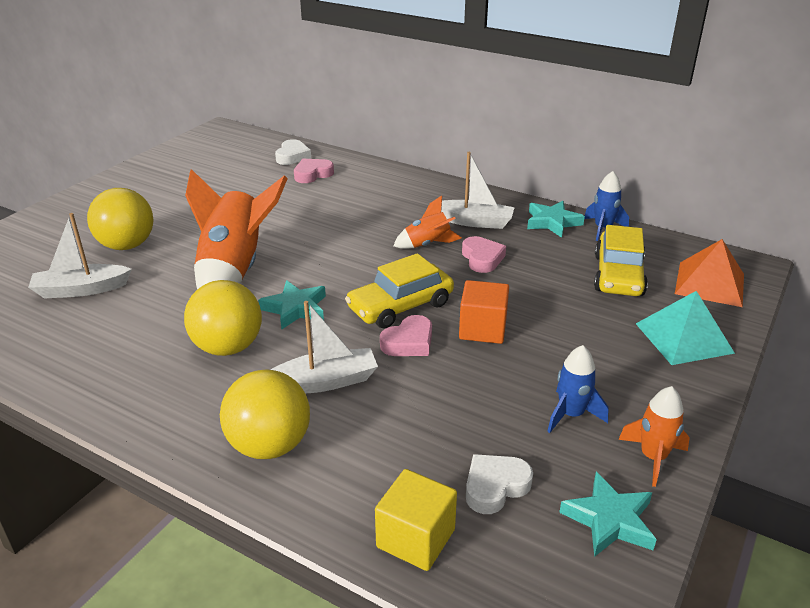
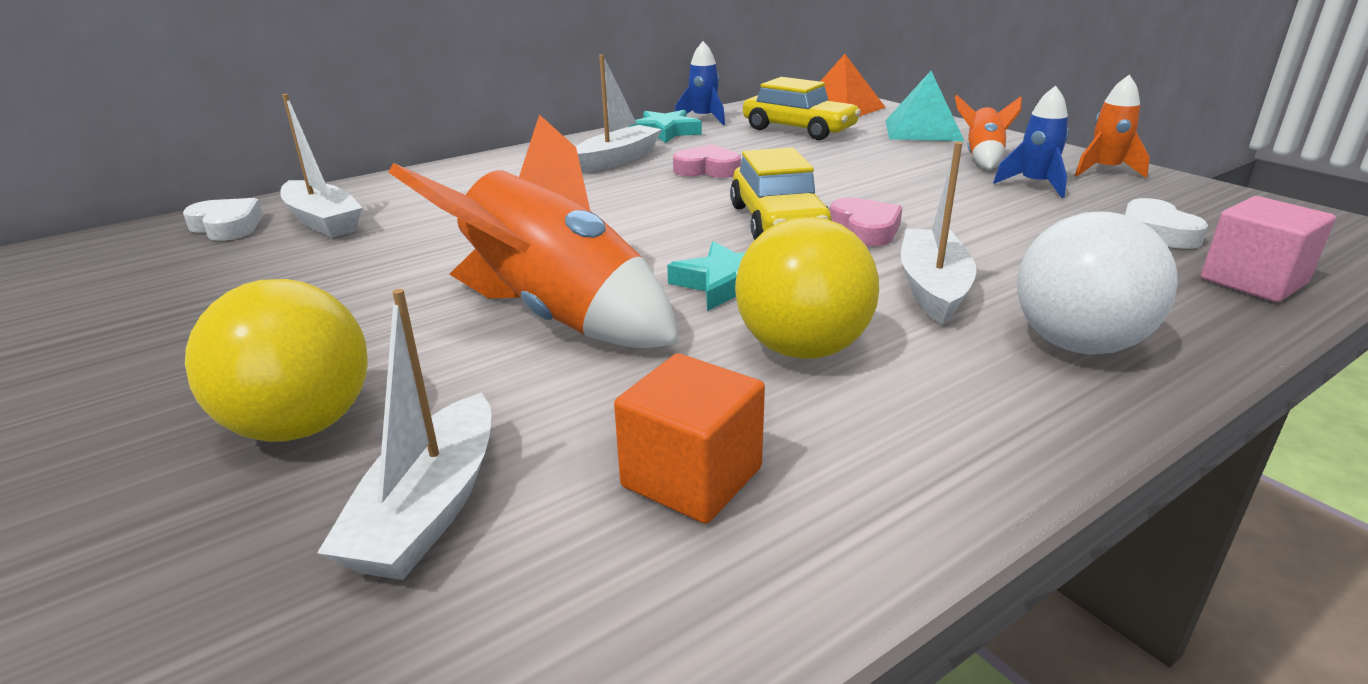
camera: 65 degrees left, 5 degrees down
(269, 445) = (1077, 344): yellow ball -> white ball
(312, 174) = (323, 221): pink heart -> white boat
(415, 538) = (1253, 281): yellow cube -> pink cube
(427, 244) = (642, 187): orange rocket -> orange rocket (982, 158)
(482, 329) = (860, 192): orange cube -> orange cube (692, 477)
(609, 520) = (1198, 199): turquoise star -> none

